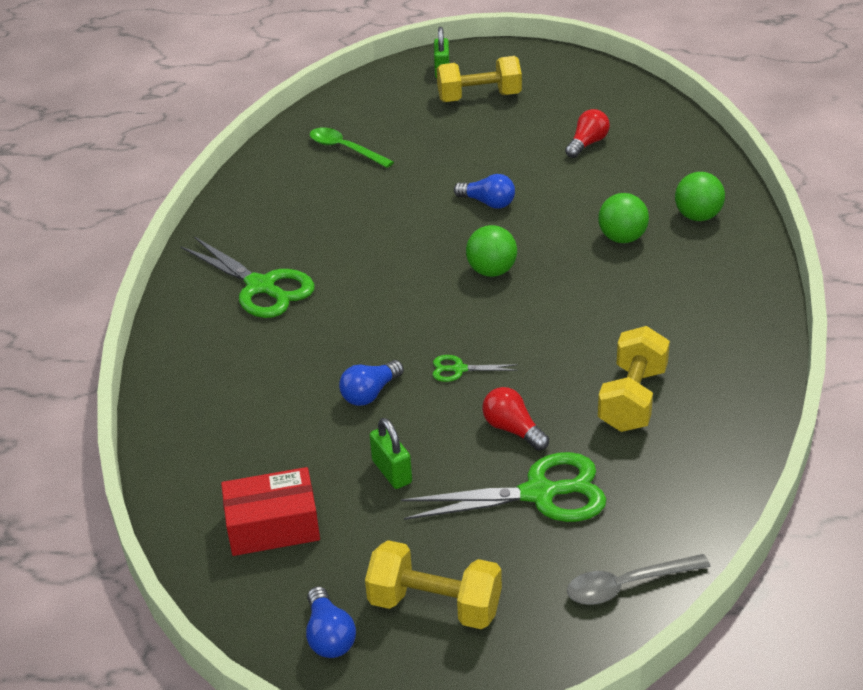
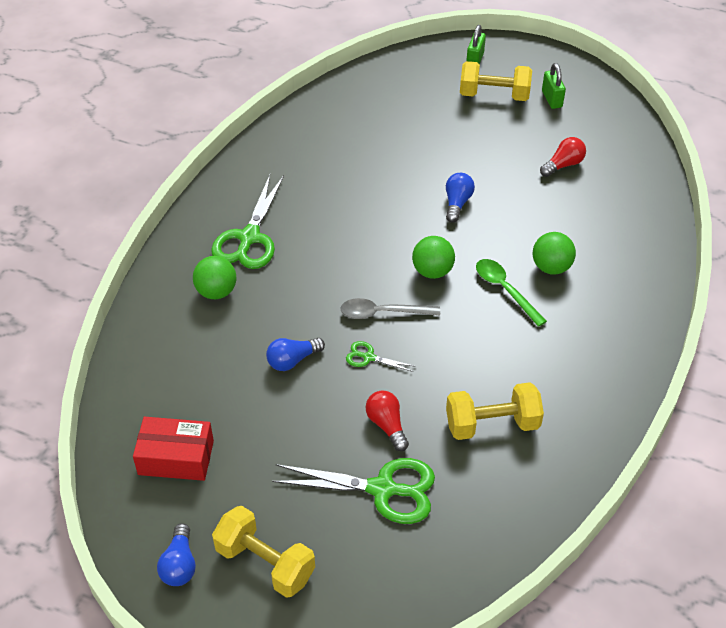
camera: 15 degrees right, 10 degrees up
(261, 287) = (249, 238): green scissors -> green scissors turned 45 degrees clockwise
(345, 149) = (365, 121): green spoon -> green spoon (505, 290)
(392, 472) = (280, 436): green padlock -> green padlock (552, 99)
(488, 203) = (457, 203): blue light bulb -> blue light bulb turned 120 degrees counterclockwise
(627, 585) = (414, 591): grey spoon -> grey spoon (382, 313)
(632, 399) = (492, 424): yellow dumbbell -> yellow dumbbell turned 45 degrees clockwise
(697, 216) = (623, 262): green ball -> green ball (216, 292)

